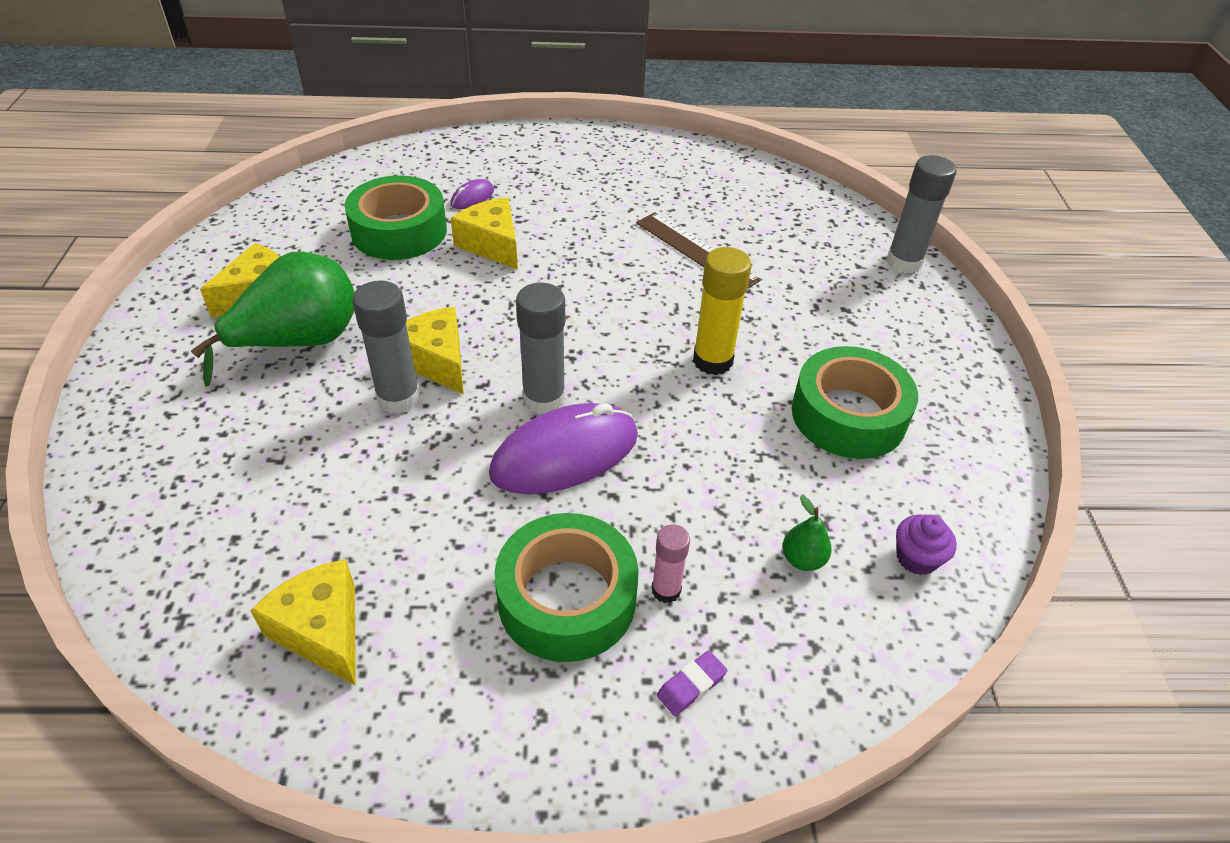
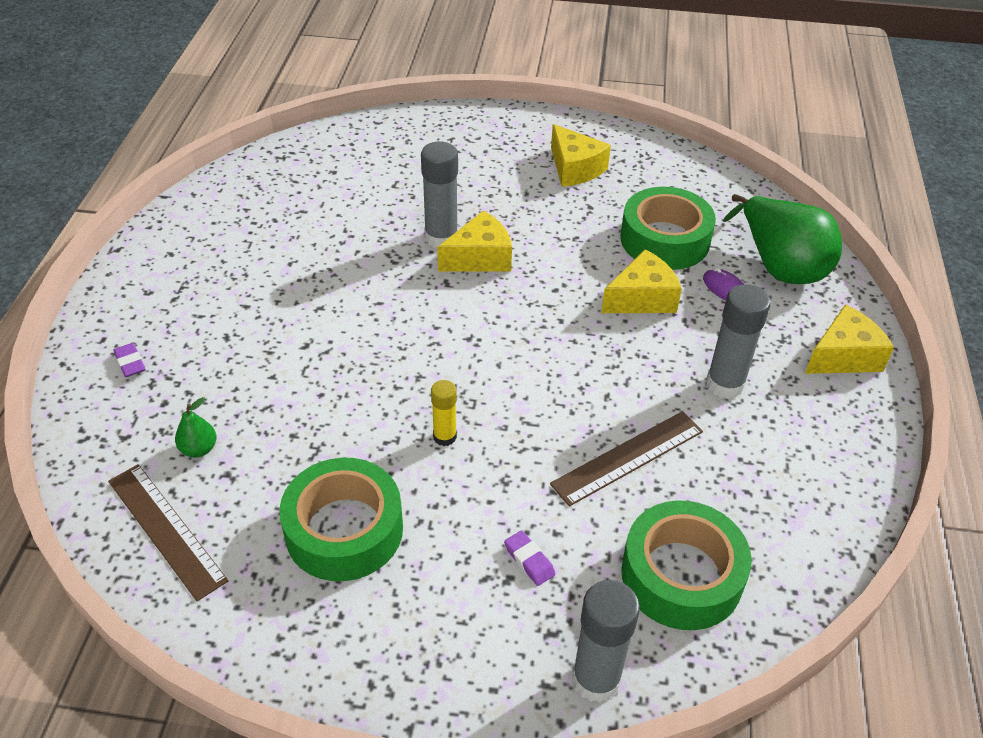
camera: 100 degrees right, 0 degrees up
(299, 342) = (515, 189): green pear -> green pear (779, 266)
(322, 630) = (249, 207): yellow cheese -> yellow cheese (844, 356)
(544, 399) = (420, 316): grey glue stick -> grey glue stick (725, 384)
(565, 454) = (355, 322): purple mouse -> none
(567, 598) = (224, 311): green tape -> green tape (681, 575)
(666, 590) = (208, 362): pink glue stick -> none
(712, 361) = (444, 437): yellow glue stick -> yellow glue stick, size x0.58
(823, 299) = (529, 560): none -> purple eraser
(916, 558) = (166, 530): purple cupcake -> brown ruler

